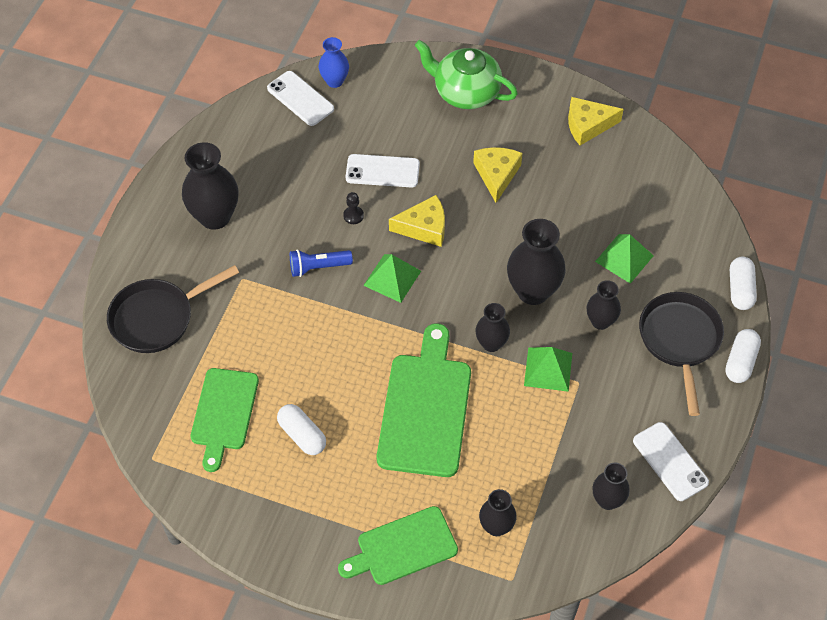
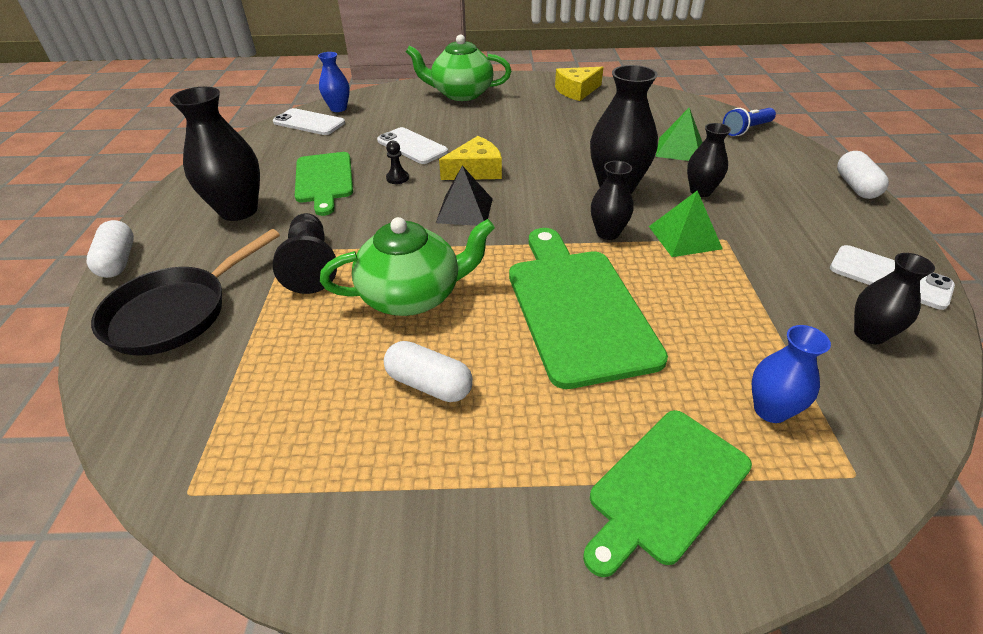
camera: 20 degrees left, 15 degrees down
(224, 413) = (300, 392): green cutting board -> green cutting board (324, 180)
(256, 302) = (311, 266): none -> black pawn
(318, 267) = (376, 221): blue flashlight -> blue flashlight (746, 130)
(318, 358) = (412, 296): none -> green teapot
(382, 171) = (412, 146): white phone -> white phone turned 60 degrees clockwise
(392, 278) = (464, 210): green pyramid -> black pyramid
(496, 175) = (521, 128): yellow cheese -> none
(496, 526) = (770, 410): black vase -> blue vase
(680, 340) = (786, 186): black pan -> none
(740, 289) = (797, 145): white capsule -> white capsule (118, 261)

